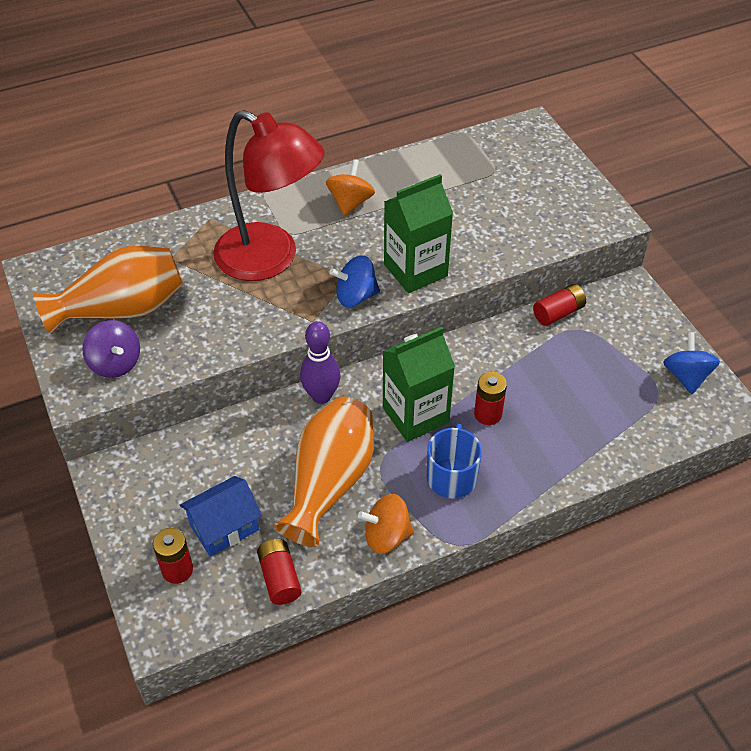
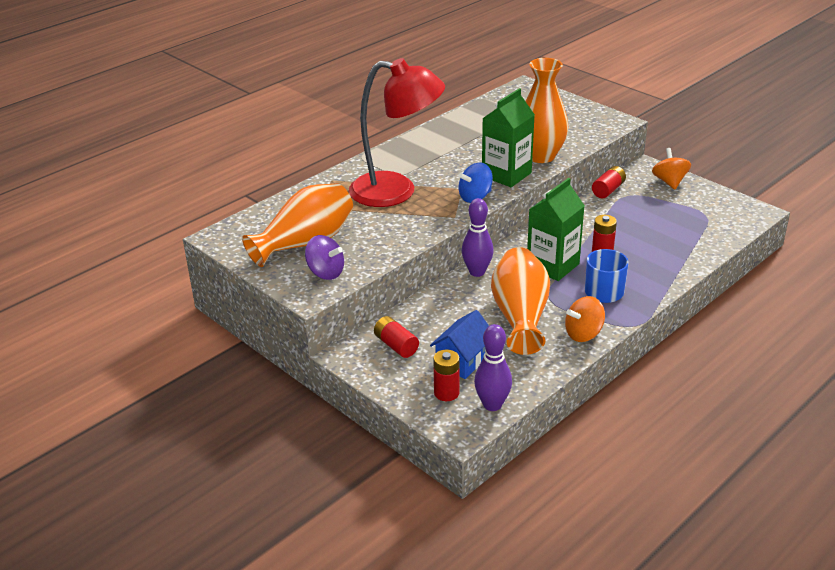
camera: 20 degrees left, 15 degrees down
(216, 607) = (492, 405): none -> purple bowling pin
(279, 578) = (525, 376): red battery -> red battery (396, 345)
(350, 203) = (430, 150): orange spinning top -> orange spinning top (669, 182)
(477, 251) = (540, 156): none -> orange vase
(686, 376) = (717, 202): blue spinning top -> none

